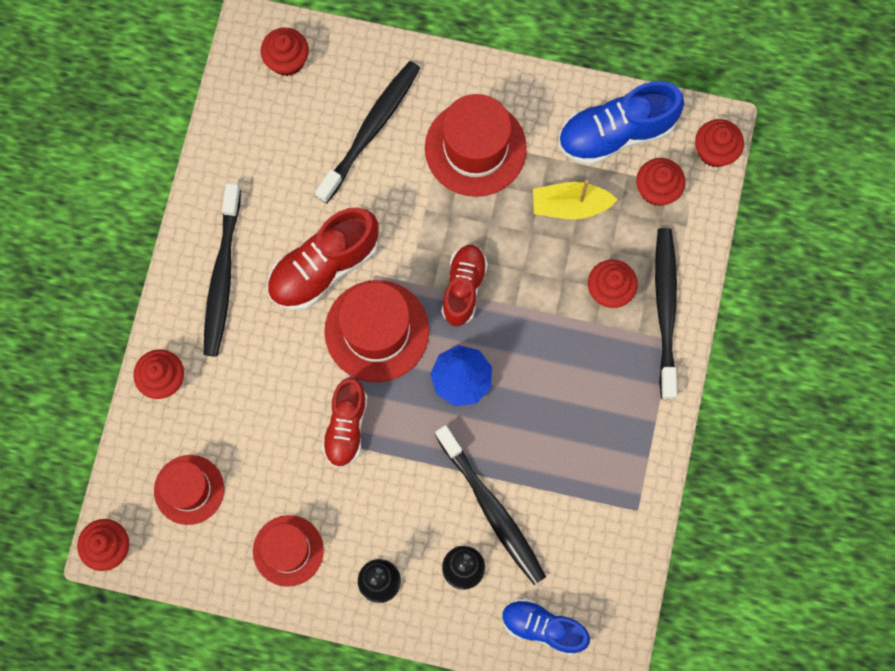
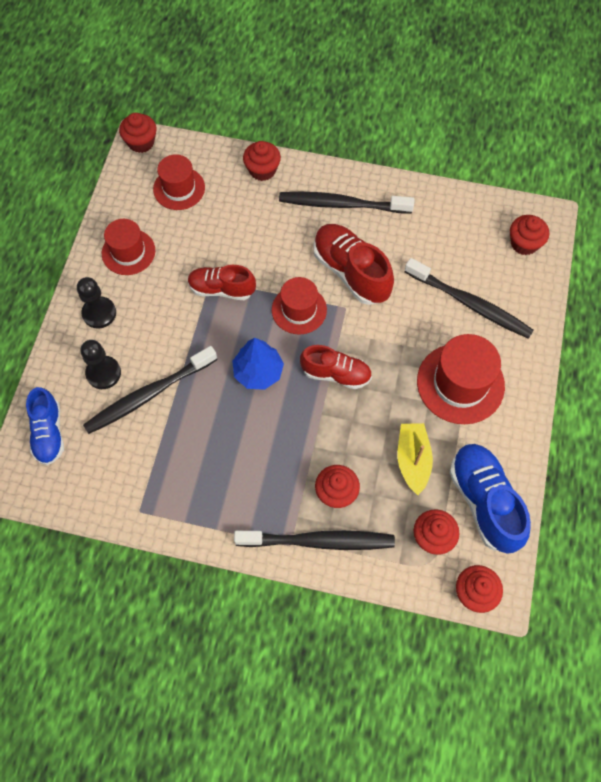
camera: 90 degrees right, 10 degrees down
(376, 331) = (299, 310): red hat -> red hat, size x0.66
(543, 627) = (49, 433): blue shoe -> blue shoe turned 150 degrees clockwise

